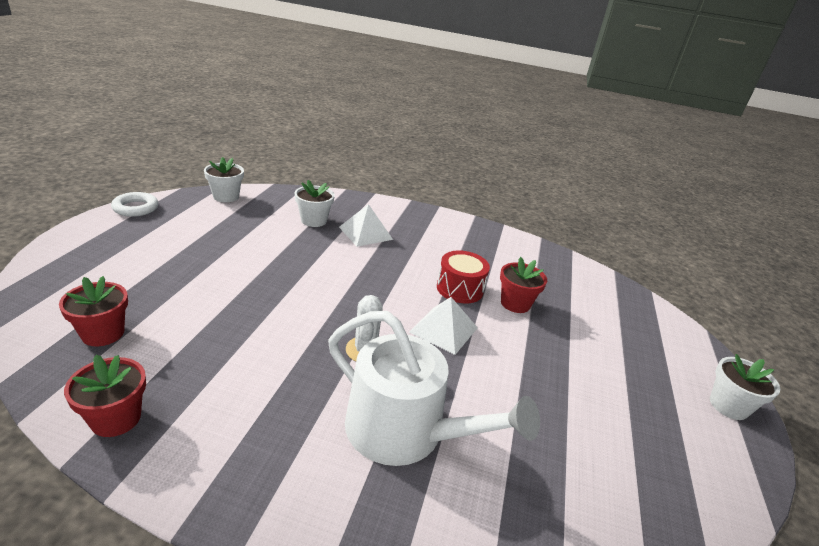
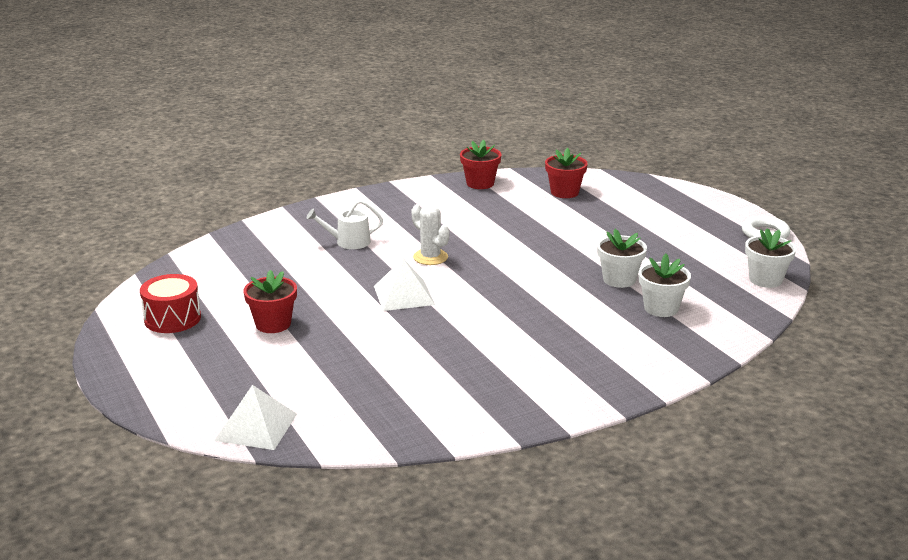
camera: 140 degrees right, 5 degrees down
(365, 233) = (602, 327): white pyramid -> white pyramid (256, 427)
(405, 431) = (348, 242): white watering can -> white watering can, size x0.47
(460, 289) = (440, 330): red drum -> red drum (172, 318)
(515, 303) = (379, 347): red flower pot -> red flower pot (273, 324)
(728, 406) = (133, 369): white flower pot -> white flower pot (619, 279)

